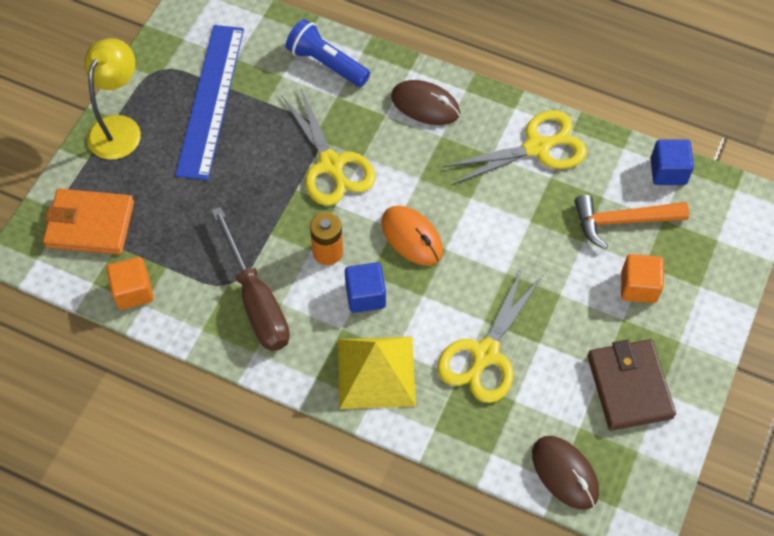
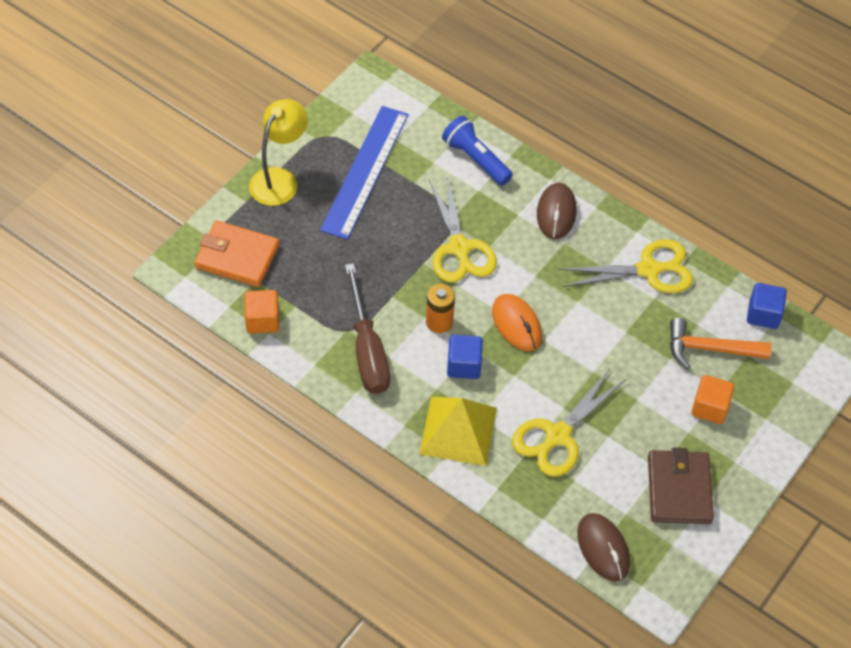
camera: 10 degrees right, 5 degrees down
(425, 105) = (556, 213): brown mouse -> brown mouse turned 60 degrees clockwise

